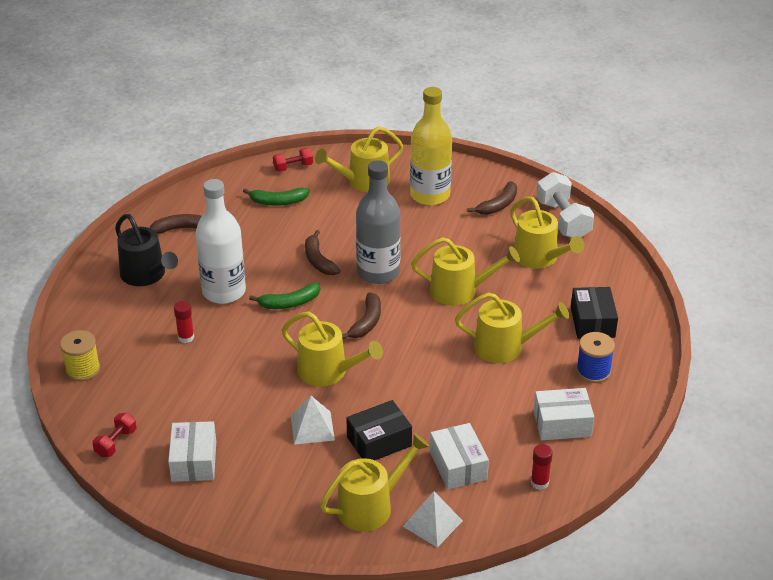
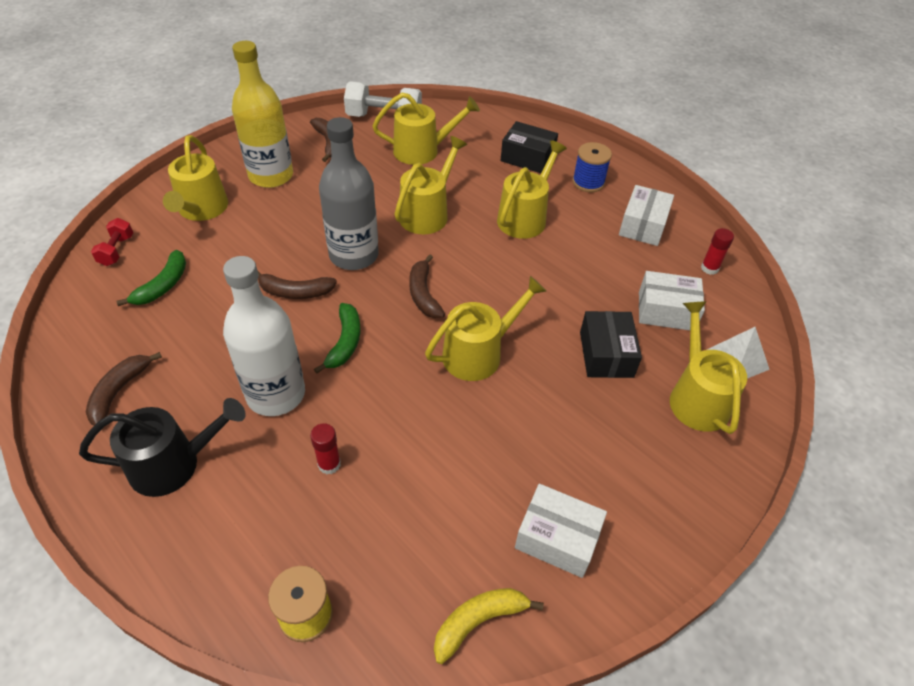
camera: 65 degrees left, 10 degrees up
(116, 443) = (478, 621): red dumbbell -> yellow banana
(312, 427) = (558, 400): white pyramid -> none
(366, 322) = (423, 294): brown banana -> brown banana turned 150 degrees counterclockwise

